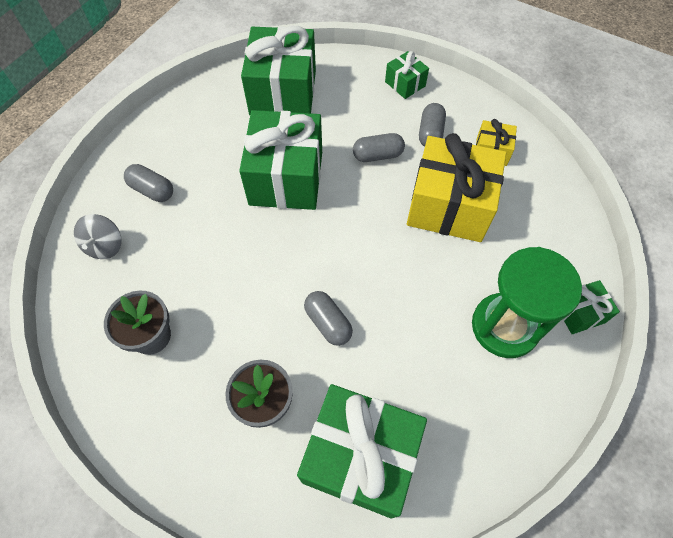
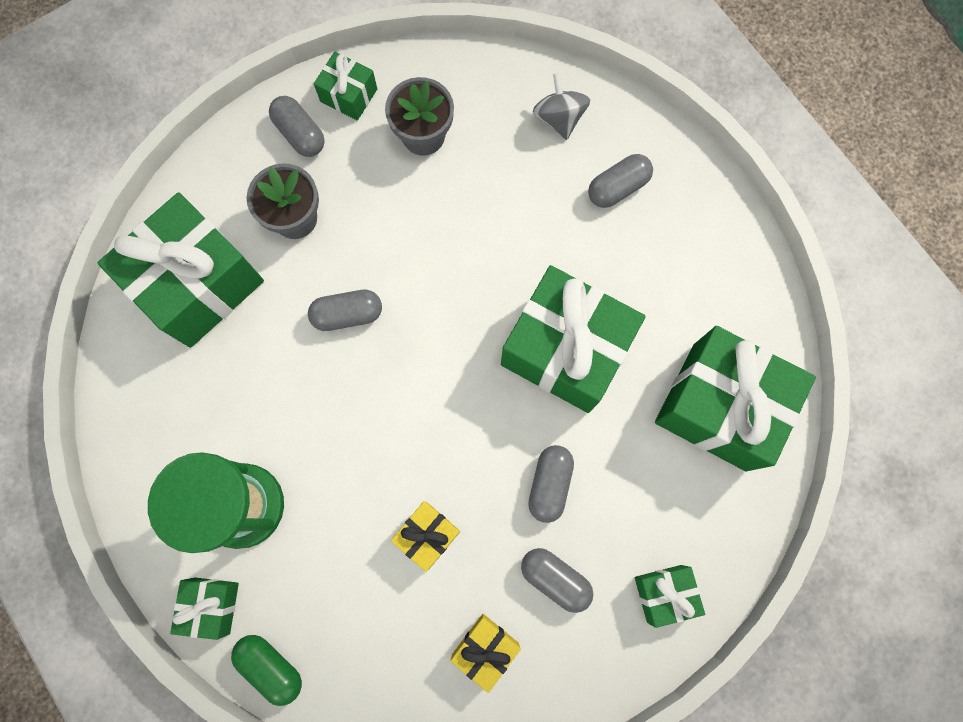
camera: 115 degrees right, 15 degrees up
(105, 246) = (559, 118): grey spinning top -> grey spinning top turned 45 degrees clockwise
(130, 416) = (349, 95): none -> green gift
(183, 441) = (300, 134): none -> grey capsule
(449, 206) = (427, 535): yellow gift -> yellow gift, size x0.47
(585, 258) = (271, 666): none -> green capsule

